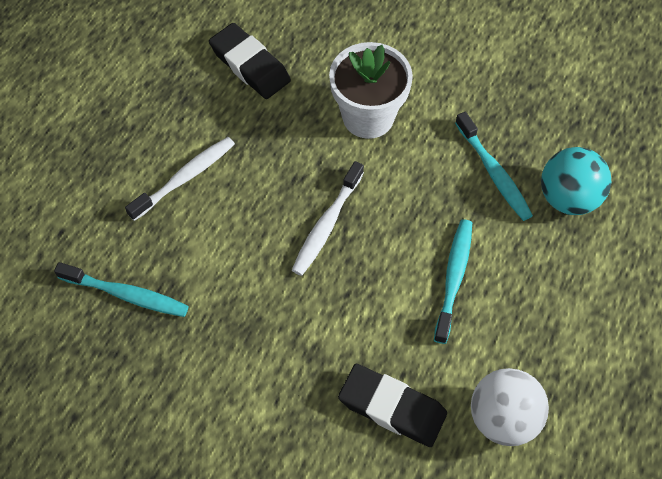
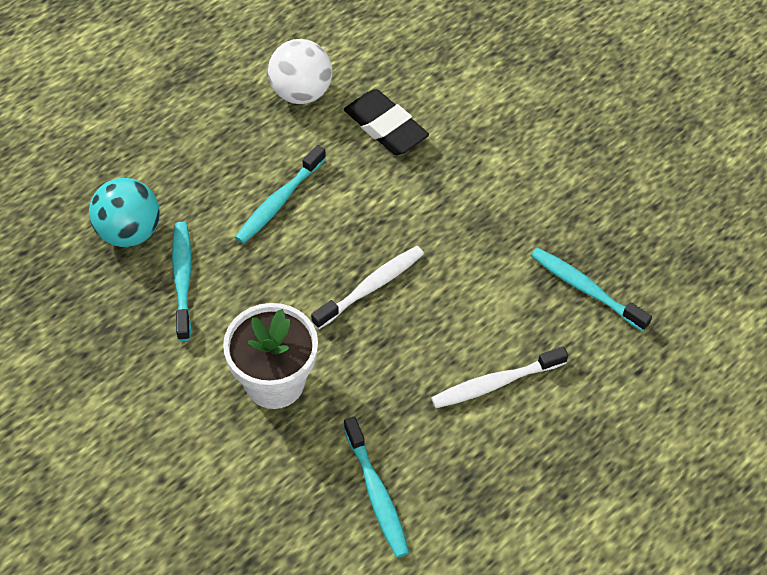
camera: 160 degrees left, 5 degrees down
(250, 65) = (376, 494): black eraser -> turquoise toothbrush

